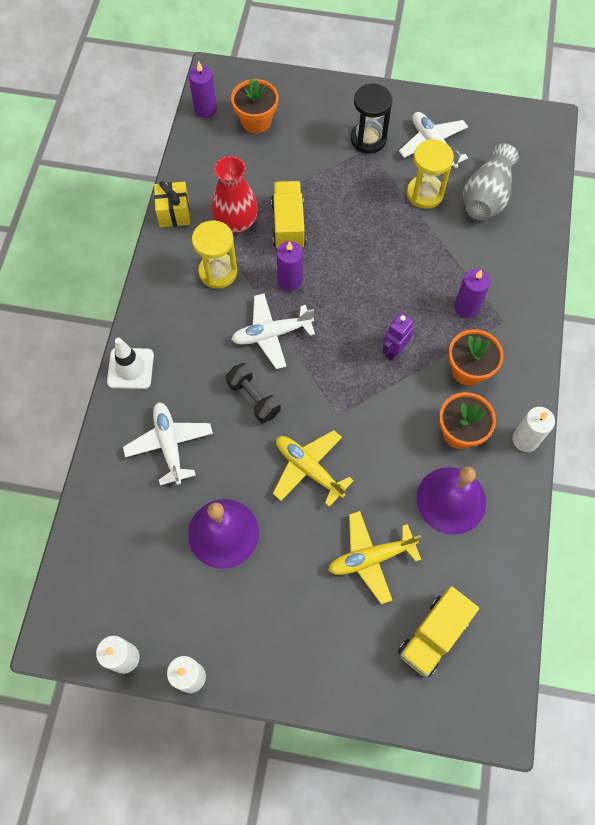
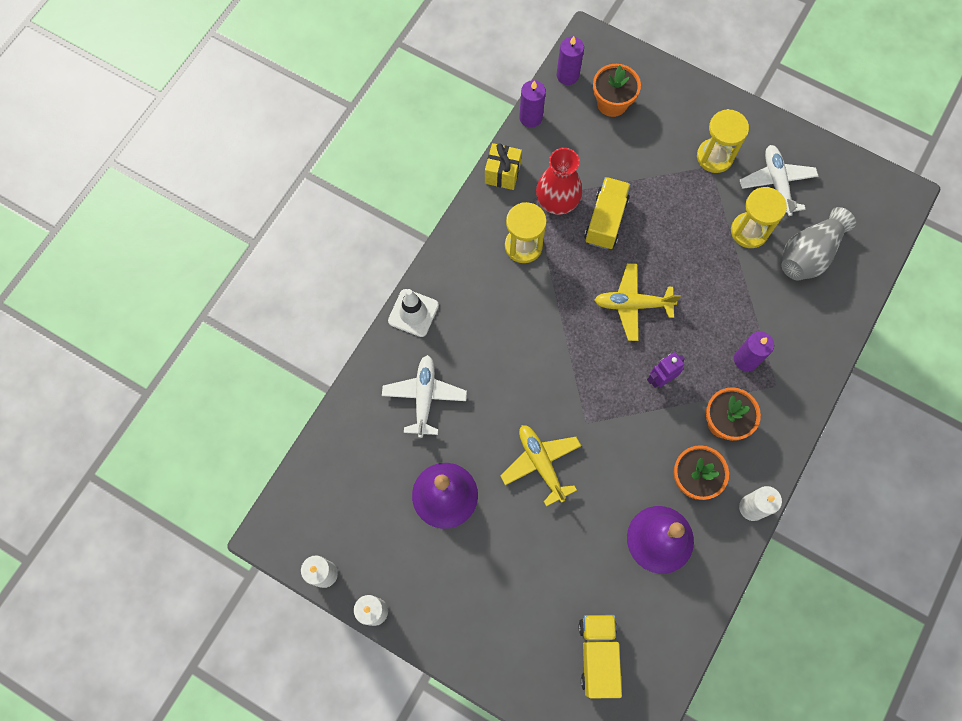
camera: 20 degrees right, 5 degrees up
(254, 398) = (514, 380): black dumbbell -> none
(271, 334) = (552, 323): white plane -> none
(290, 280) = (587, 276): purple candle -> purple candle (530, 117)
(368, 139) = (714, 157): black hourglass -> yellow hourglass
(371, 558) = (567, 565): yellow plane -> yellow plane (632, 304)
(433, 635) = (597, 655): yellow truck -> yellow truck turned 120 degrees clockwise

